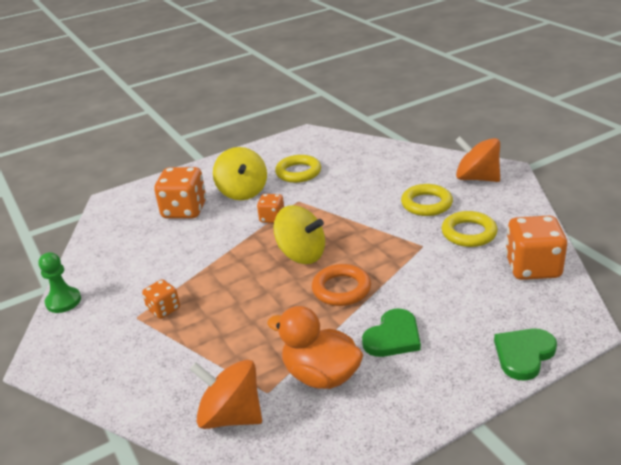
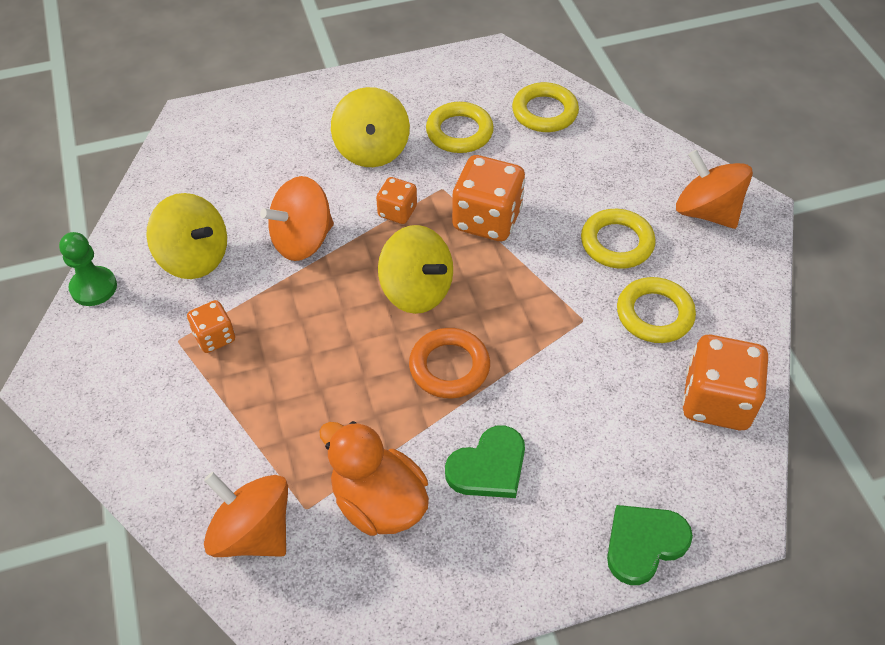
camera: 10 degrees right, 20 degrees up
(135, 270) = (194, 258): none -> yellow spinning top
(184, 210) = (284, 165): orange dice -> orange dice (487, 219)
(210, 245) = (302, 240): none -> orange spinning top
(350, 153) = (544, 112): none -> yellow ring

